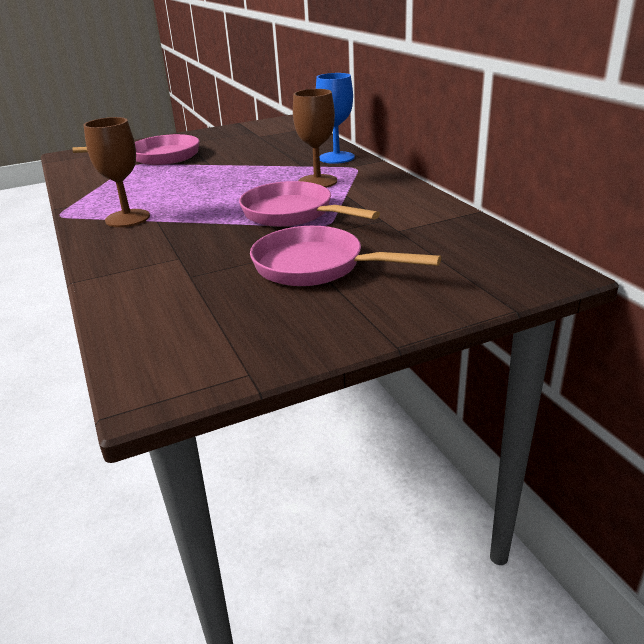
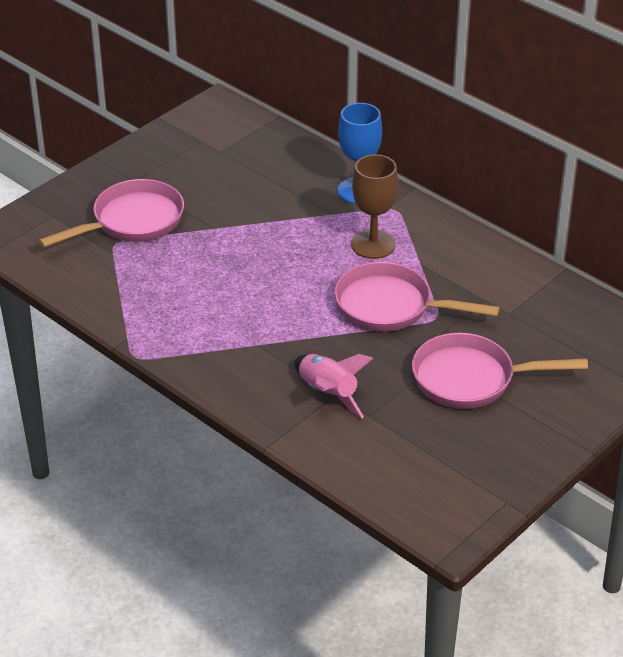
camera: 25 degrees left, 10 degrees up
(127, 218) = (221, 347): brown goblet -> none
(172, 256) = (327, 393): none -> pink rocket

